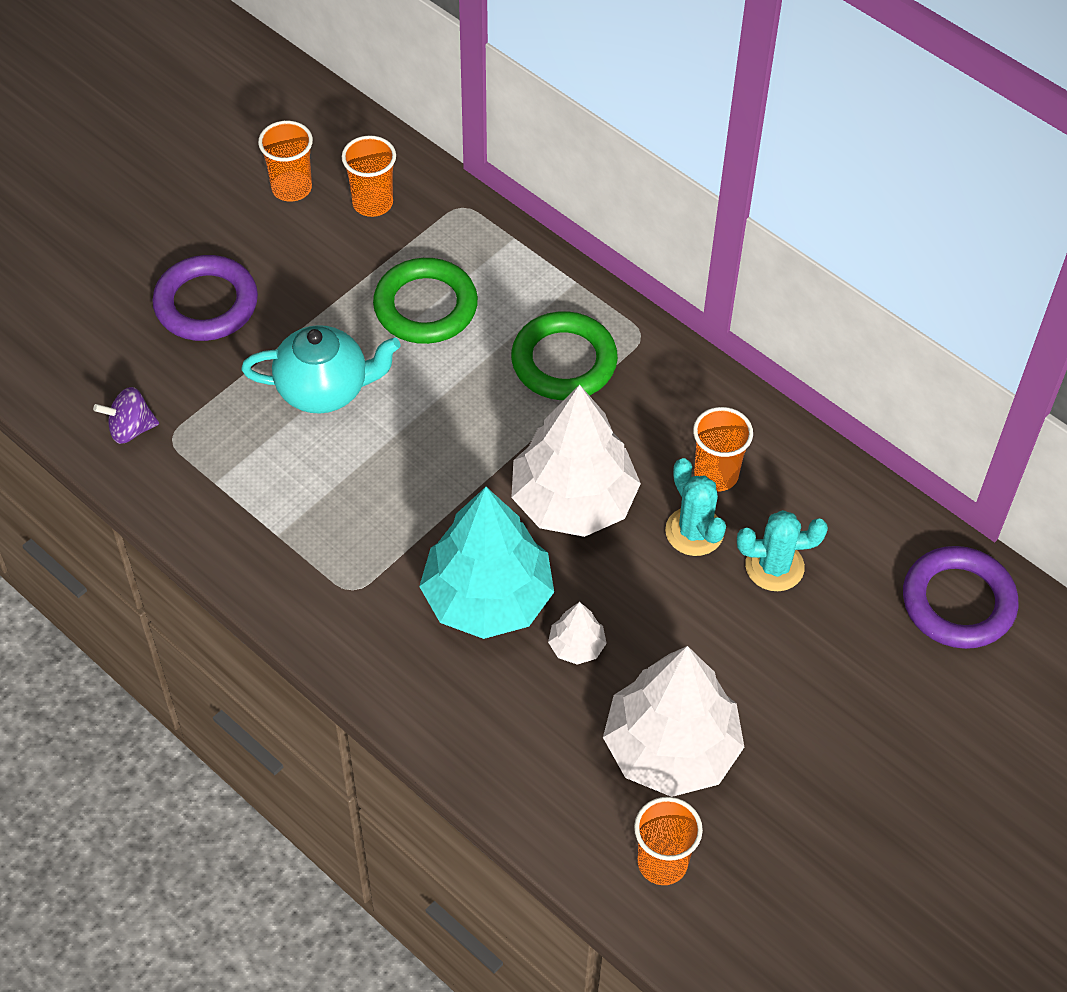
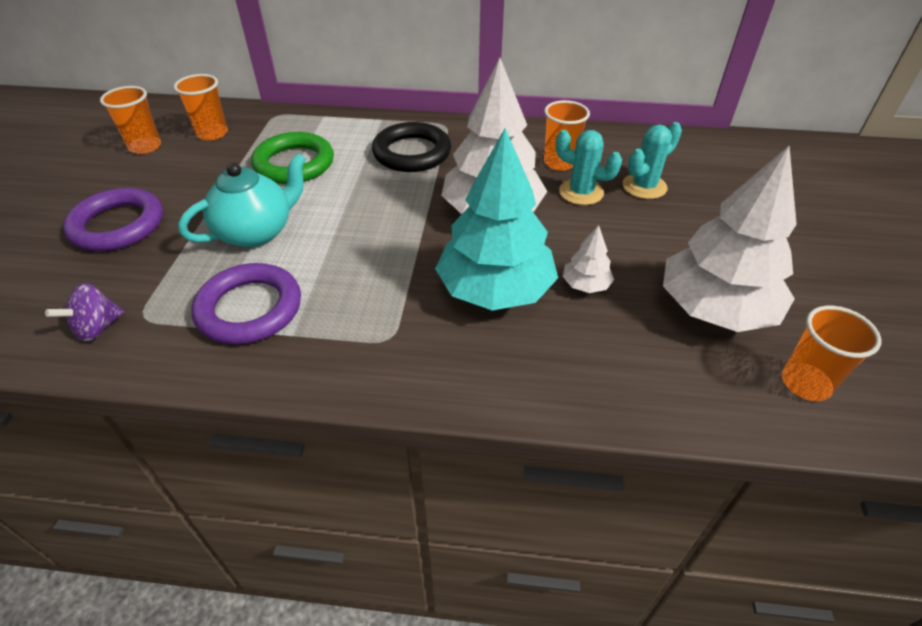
camera: 35 degrees left, 10 degrees down
(564, 361) = (412, 153): green ring -> black ring
(958, 602) = (751, 157): purple ring -> purple ring (249, 309)

